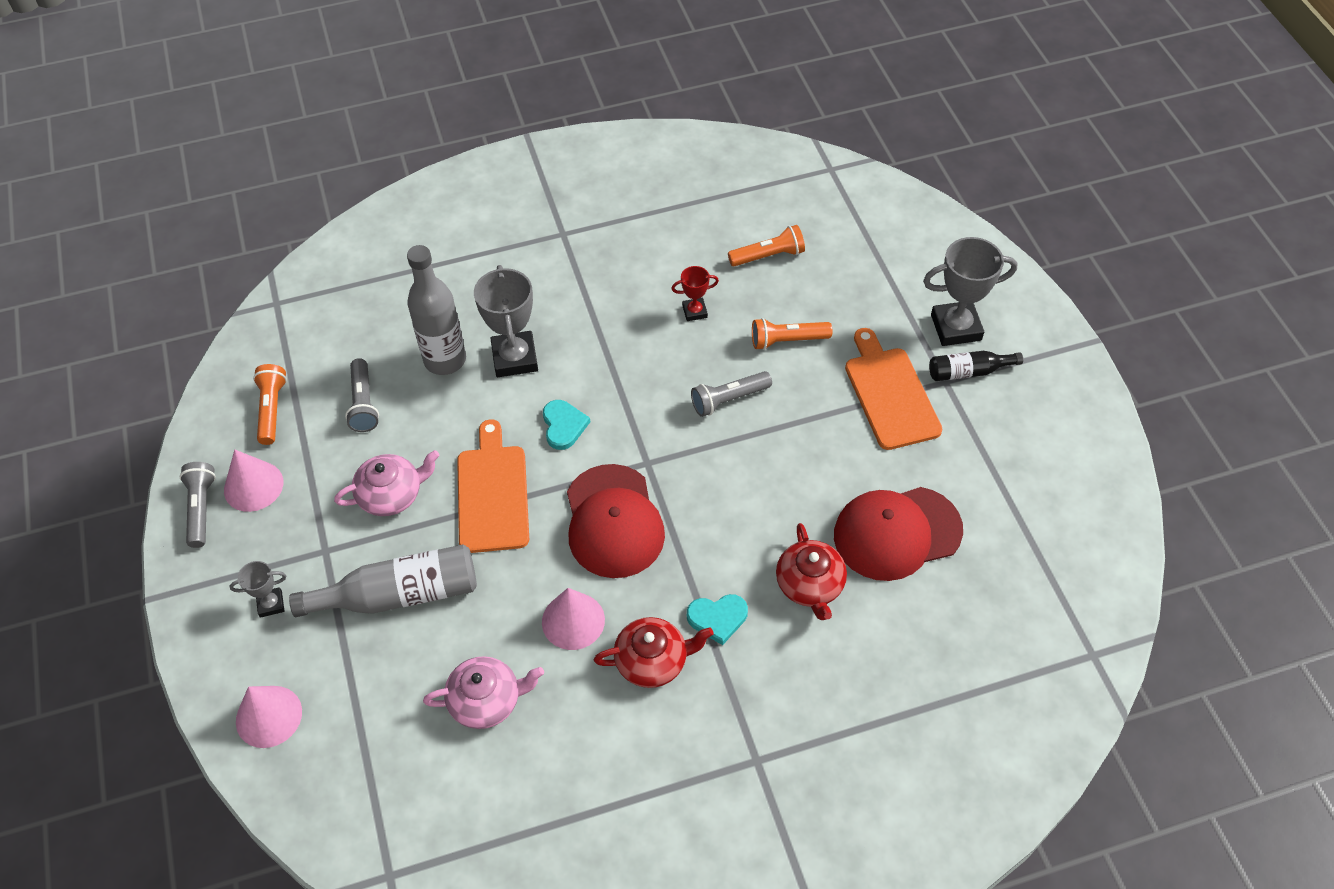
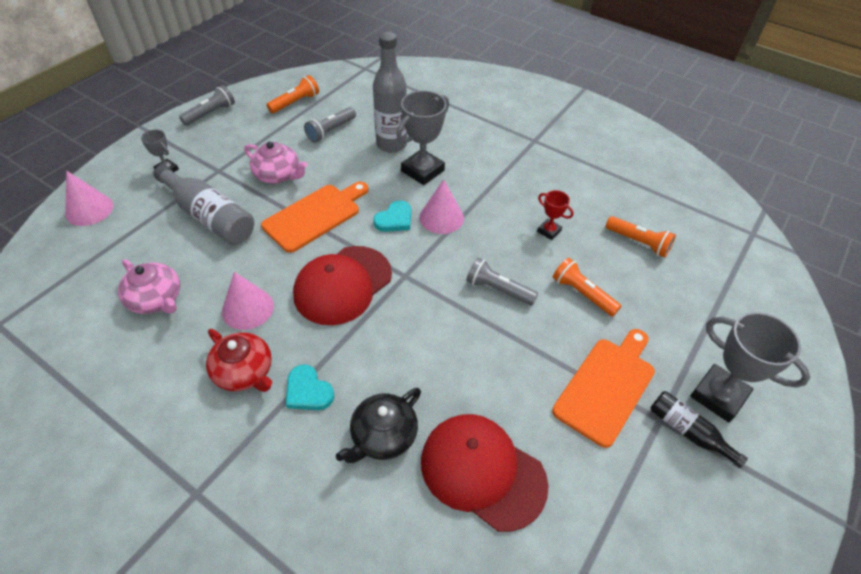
camera: 50 degrees right, 5 degrees down
(253, 486) = (240, 123): pink cone -> pink cone (441, 217)
(810, 585) = (383, 436): red teapot -> black teapot

